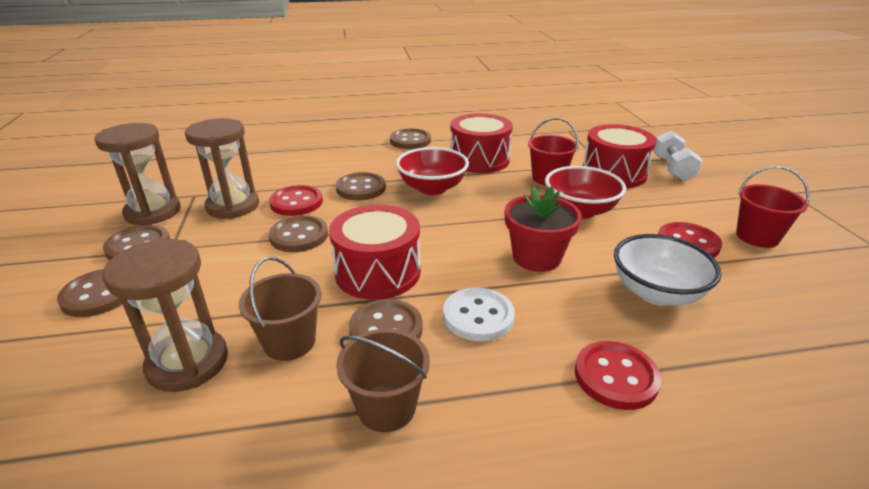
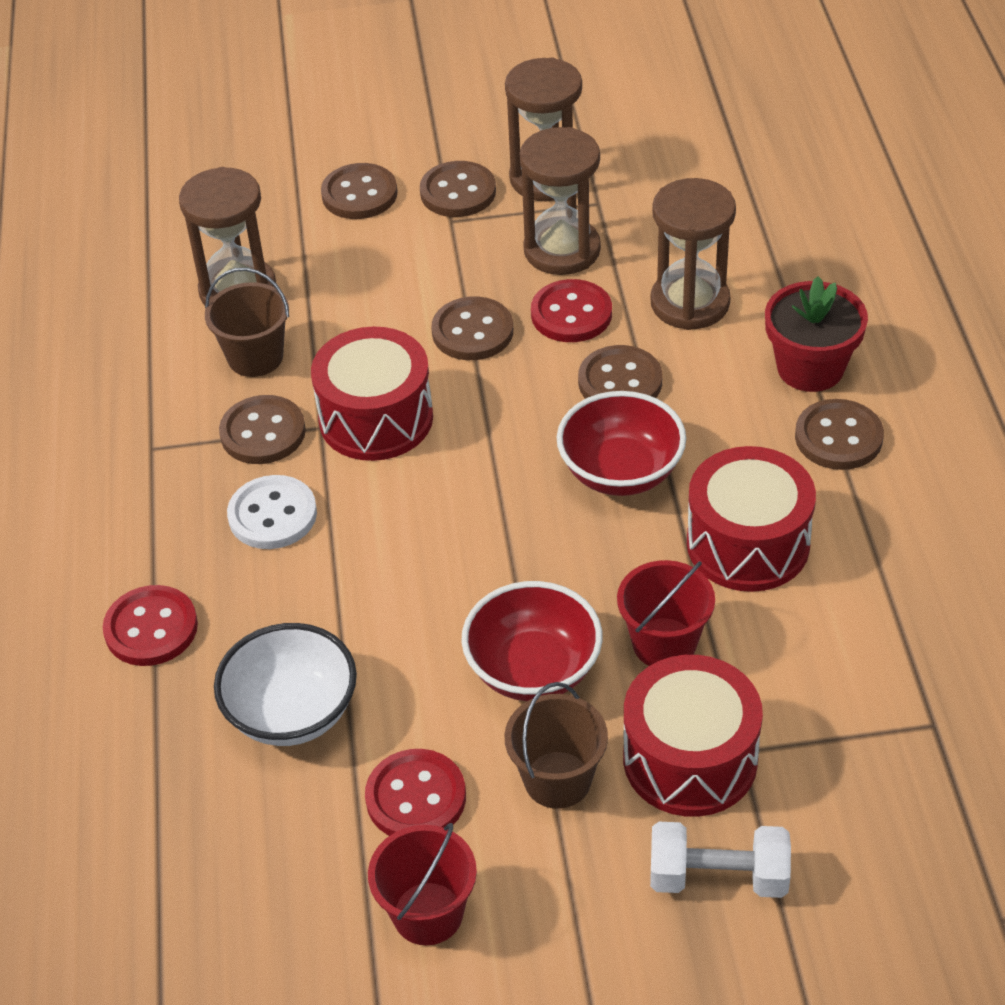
camera: 95 degrees right, 15 degrees up
(302, 170) = (690, 303): none -> brown hourglass
(386, 407) = (150, 439): brown bucket -> brown bucket (557, 780)
(536, 257) = (393, 589): red flower pot -> red flower pot (810, 368)

